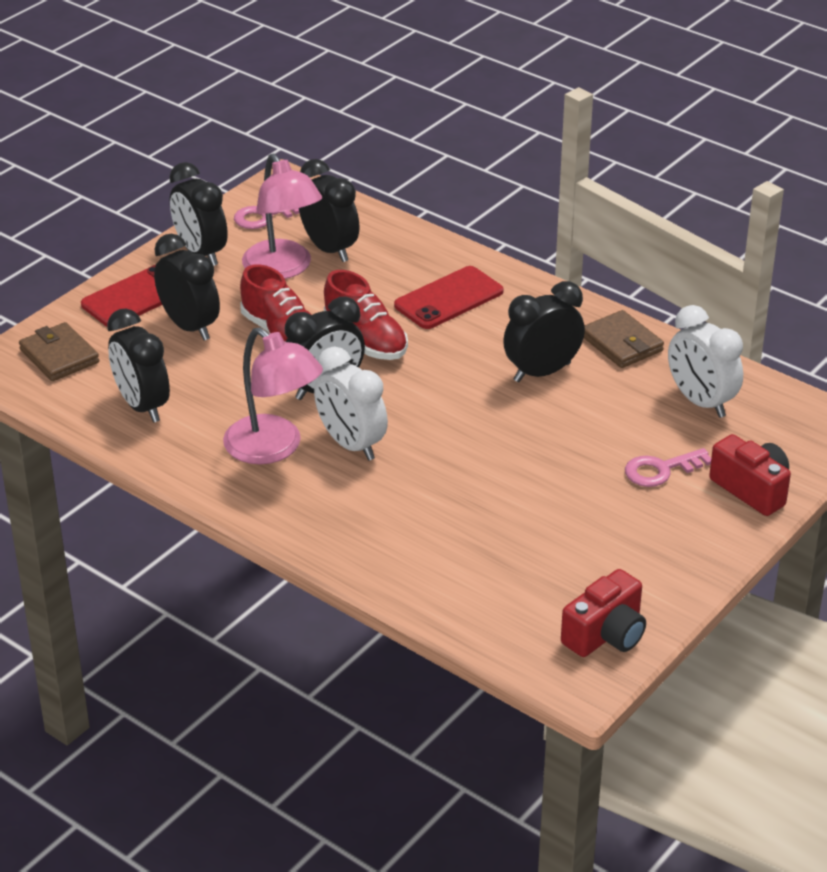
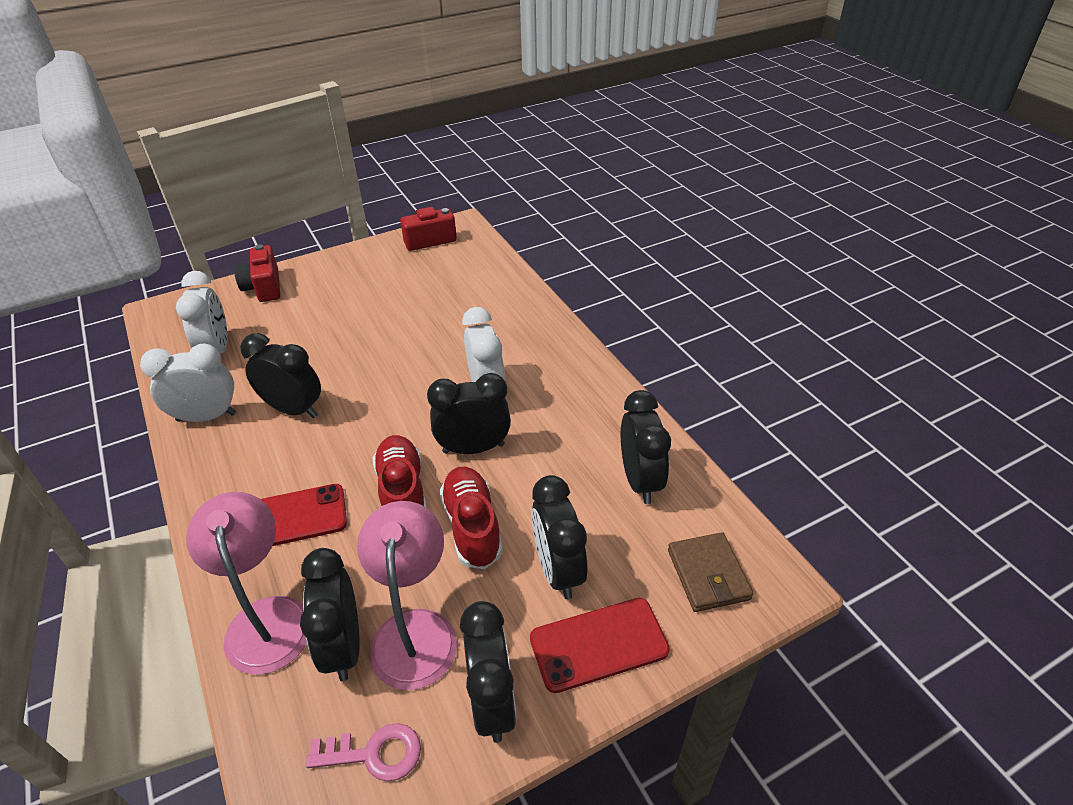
camera: 155 degrees left, 5 degrees up
(274, 448) = (547, 404): pink lamp -> pink lamp (266, 618)
(542, 372) = (293, 409): black clock -> black clock turned 150 degrees counterclockwise
(622, 343) = (206, 417): brown wallet -> white clock
(661, 470) = (300, 313): pink key -> none

